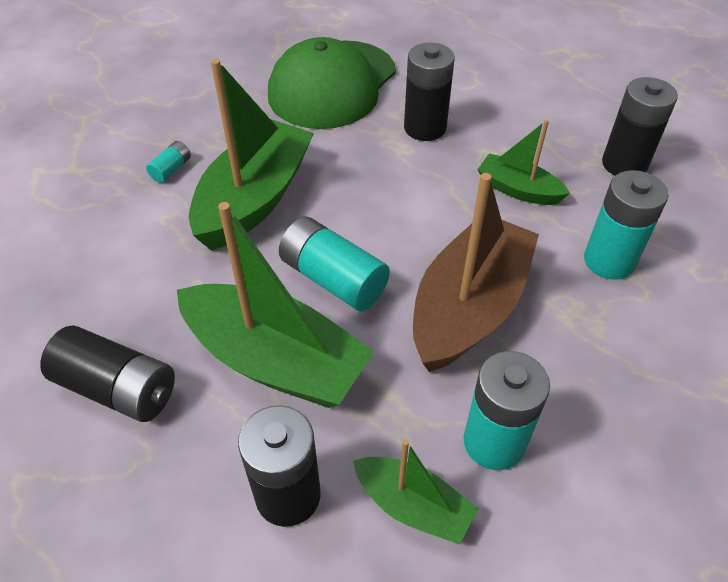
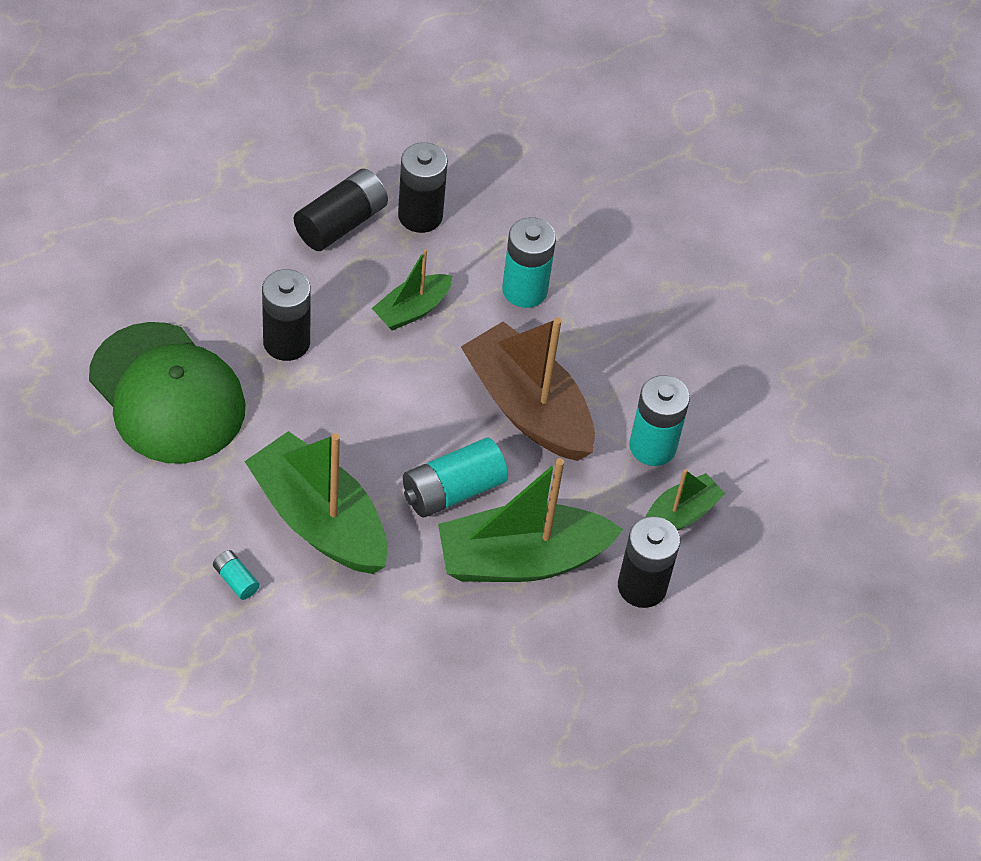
camera: 75 degrees left, 5 degrees up
(118, 388) = (500, 678): black battery -> black battery (341, 223)
(275, 361) = (521, 559): green boat -> green boat turned 150 degrees counterclockwise

